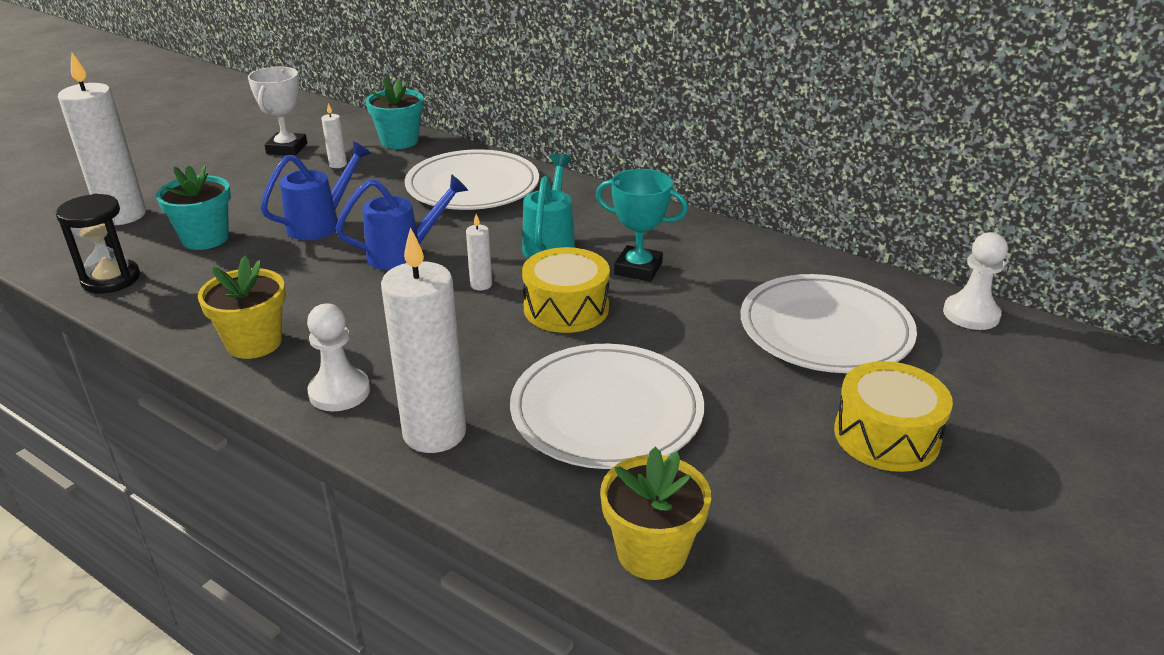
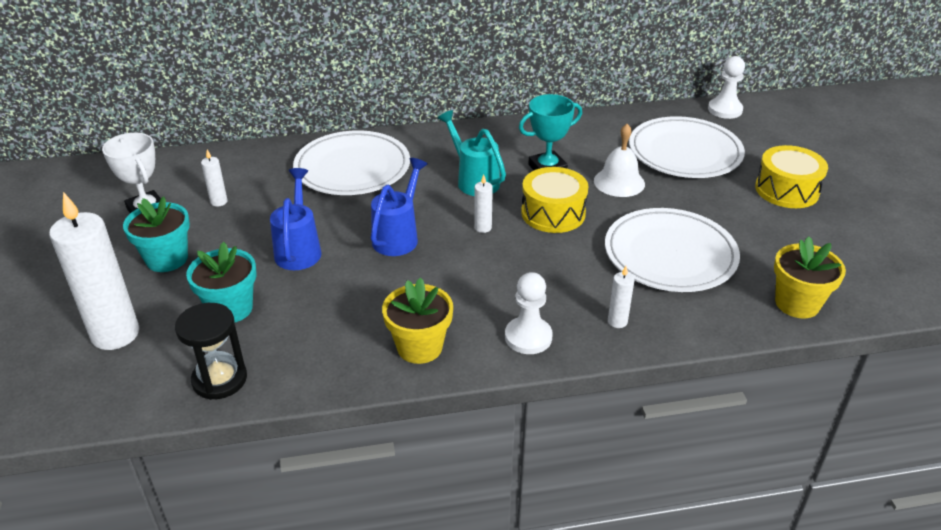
camera: 45 degrees left, 5 degrees up
(399, 141) = (231, 161): turquoise flower pot -> turquoise flower pot (167, 259)
(434, 433) = (617, 321): white candle -> white candle, size x0.43
(688, 318) = (619, 182): none -> white bell

